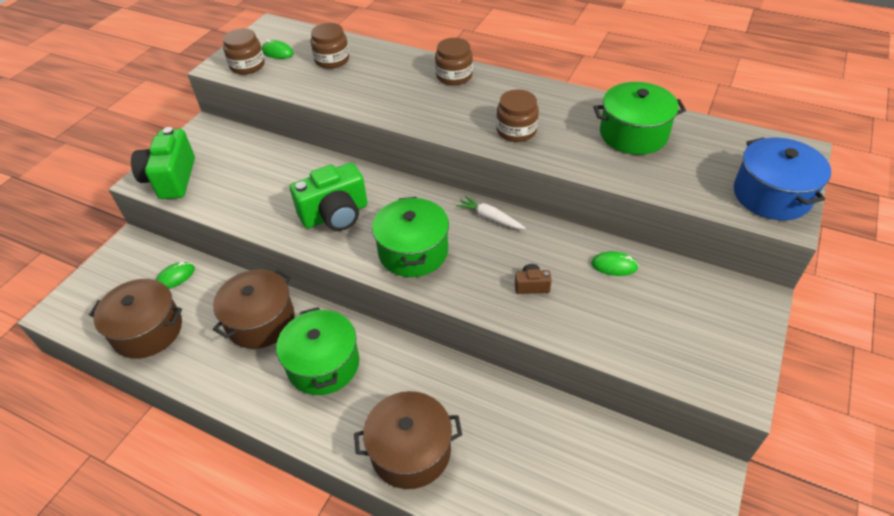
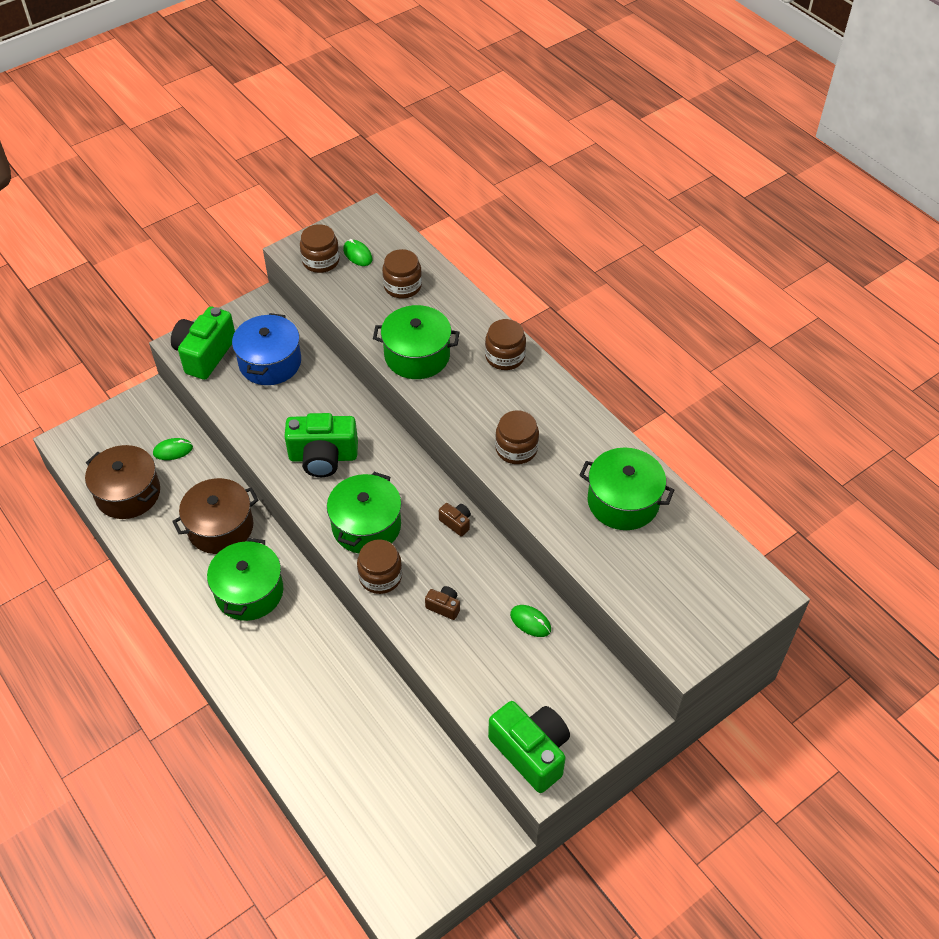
camera: 25 degrees right, 5 degrees up
(380, 99) = (417, 355): none -> green pot
(410, 451) = (274, 699): brown pot -> none
(456, 286) = (380, 576): none -> brown jar
(490, 218) = (456, 523): white carrot -> brown camera
(706, 371) = (531, 752): none -> green camera
(771, 195) = (694, 625): blue pot -> blue pot (270, 362)

